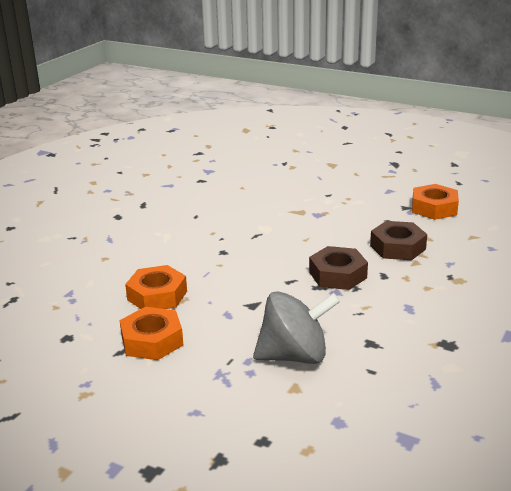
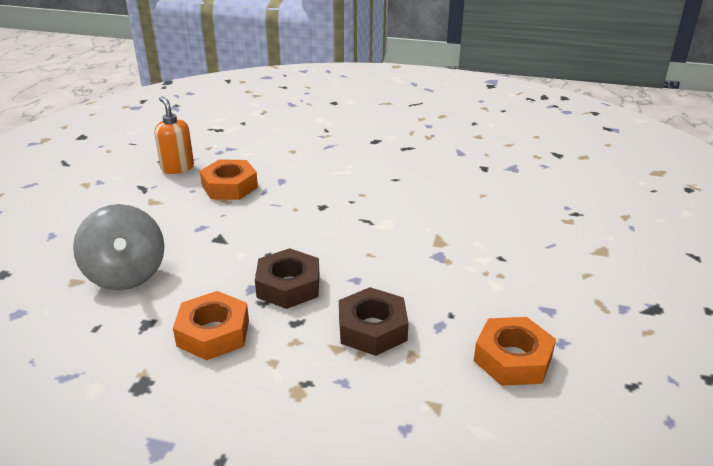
camera: 75 degrees right, 5 degrees up
(92, 327) = (177, 168): none -> orange soap dispenser
(152, 341) = (155, 197): orange nut -> orange nut (213, 333)

